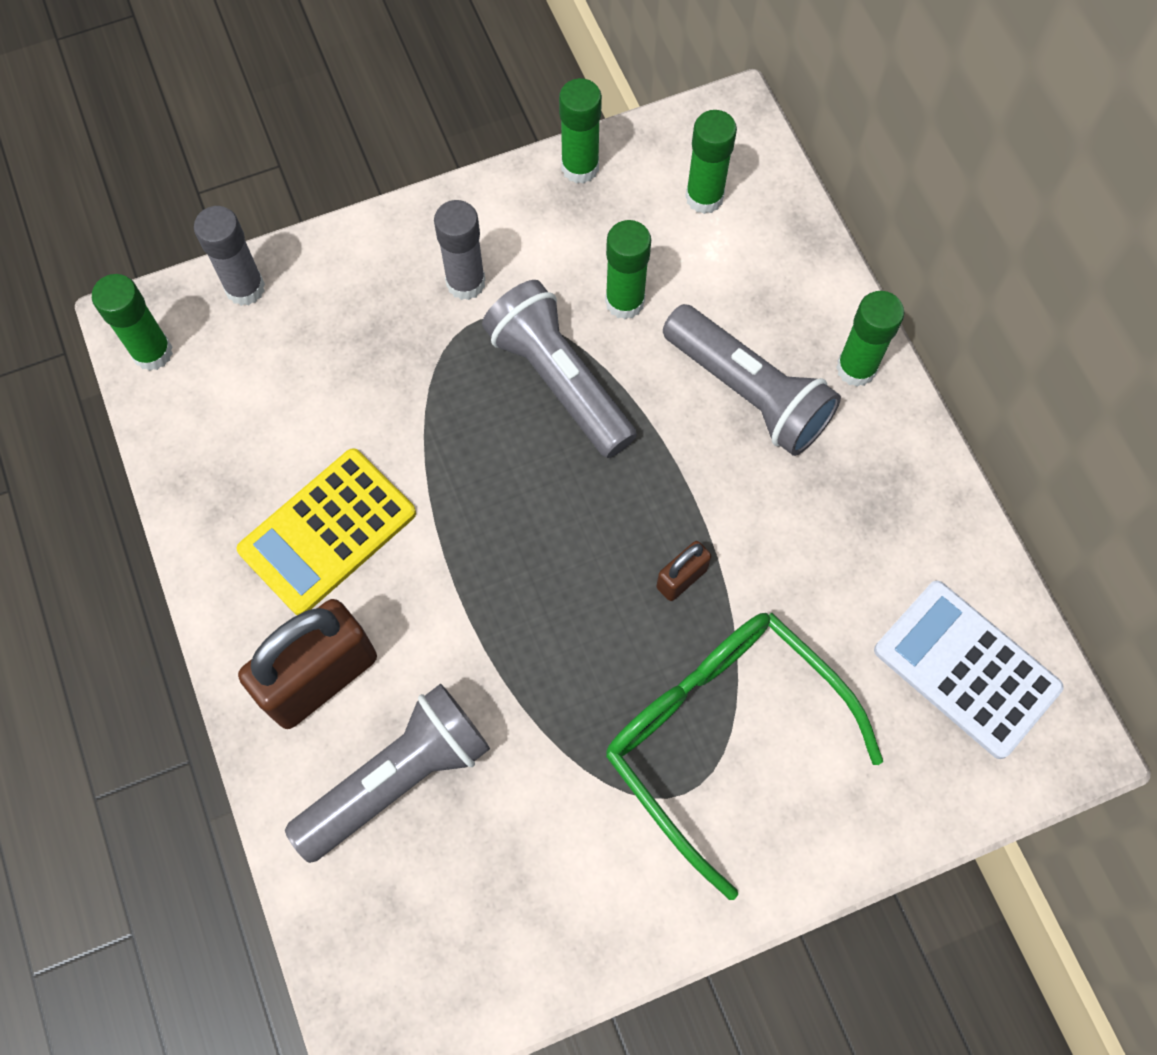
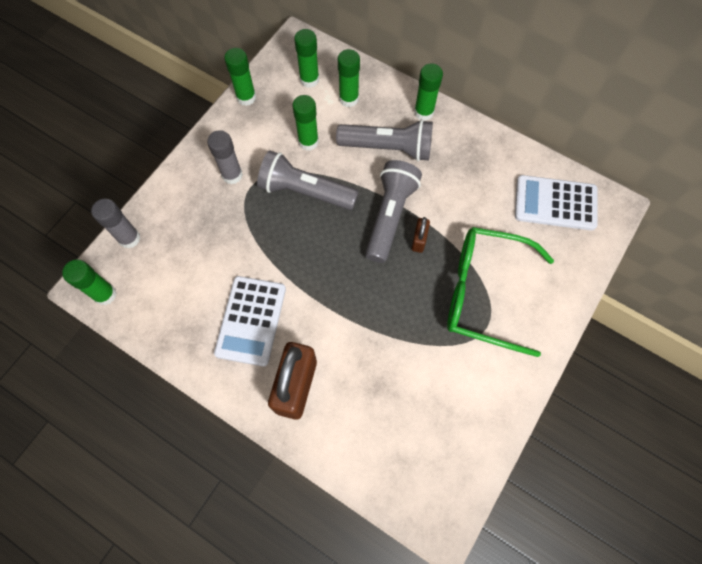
camera: 35 degrees left, 0 degrees up
(327, 531) = (251, 320): yellow calculator -> white calculator
(397, 777) = (363, 405): grey flashlight -> grey flashlight (389, 216)
(745, 269) = (349, 99): none -> green glue stick

